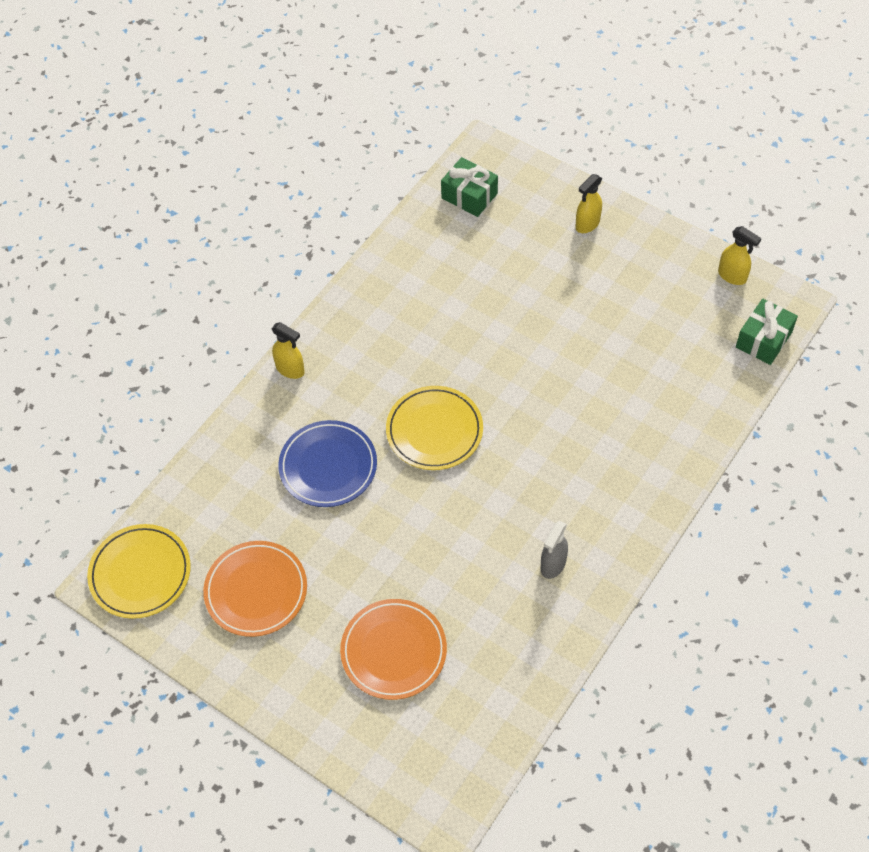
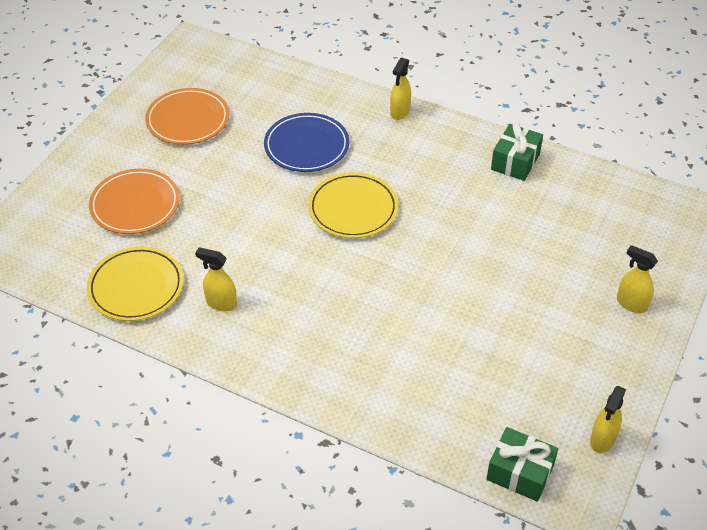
camera: 80 degrees right, 10 degrees down
(140, 573) = (200, 58): yellow plate -> yellow plate (136, 287)
(469, 196) = (634, 208): green gift -> green gift (515, 162)
(553, 565) = (221, 303): grey spray bottle -> yellow spray bottle

